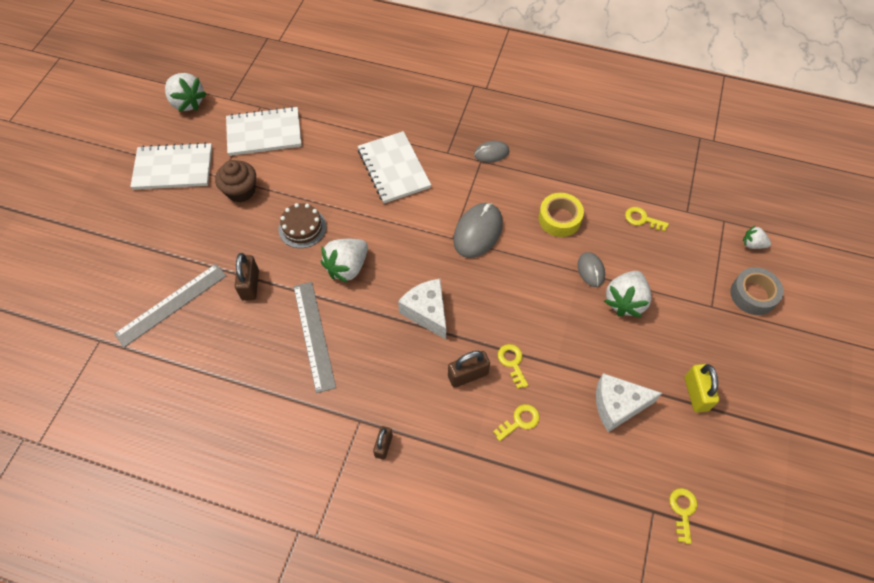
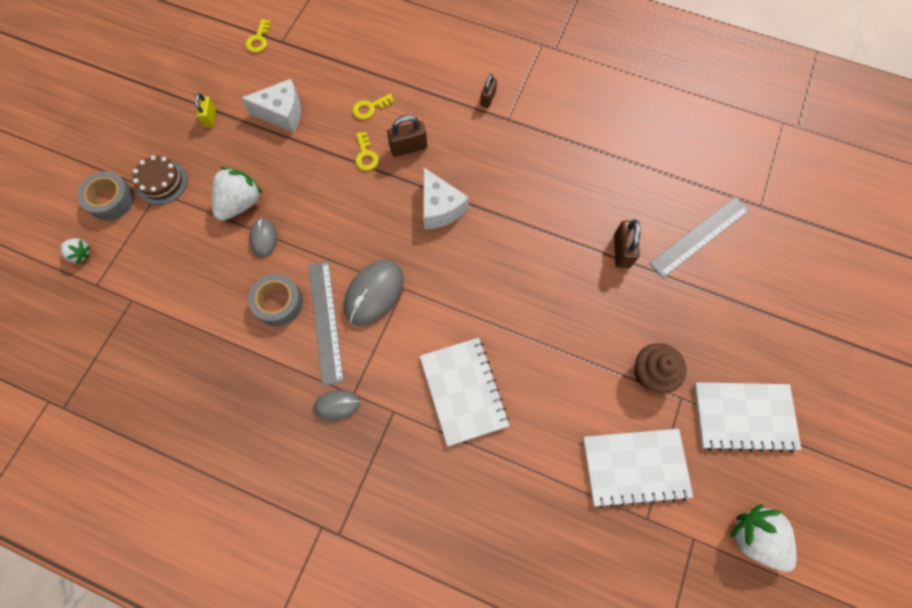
camera: 175 degrees left, 10 degrees up
(302, 228) = (572, 315): brown cake -> brown cake (162, 182)
(314, 335) = (551, 194): grey ruler -> grey ruler (325, 321)
(347, 267) = (520, 262): white strawberry -> none
(559, 219) = (278, 302): yellow tape -> grey tape
(642, 219) = (186, 294): yellow key -> none
(696, 394) = (210, 117): yellow padlock -> yellow padlock, size x0.66

